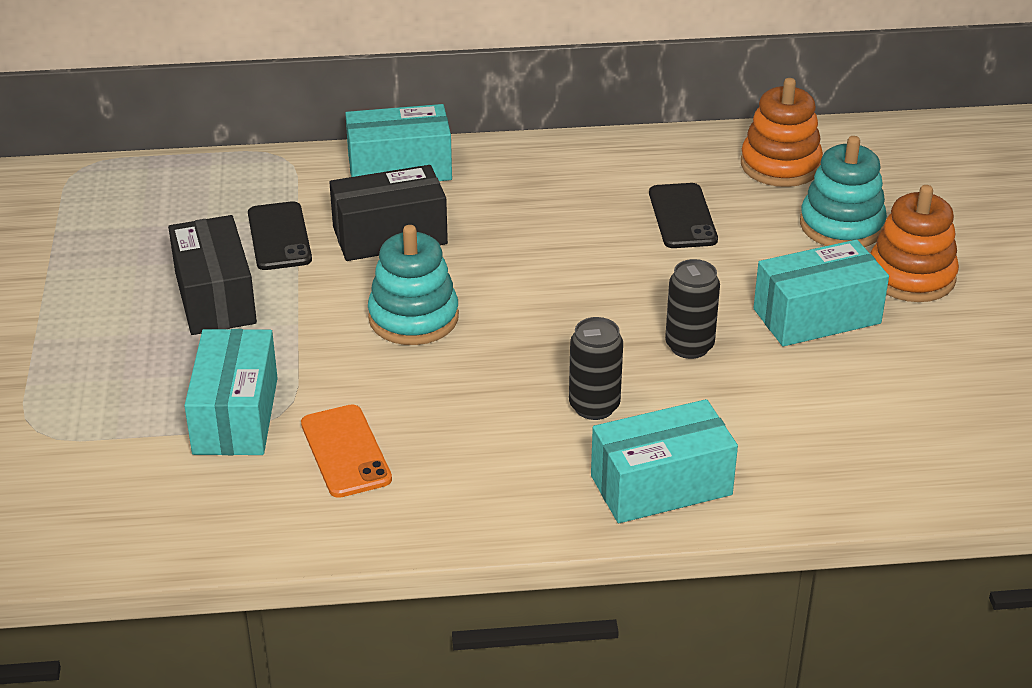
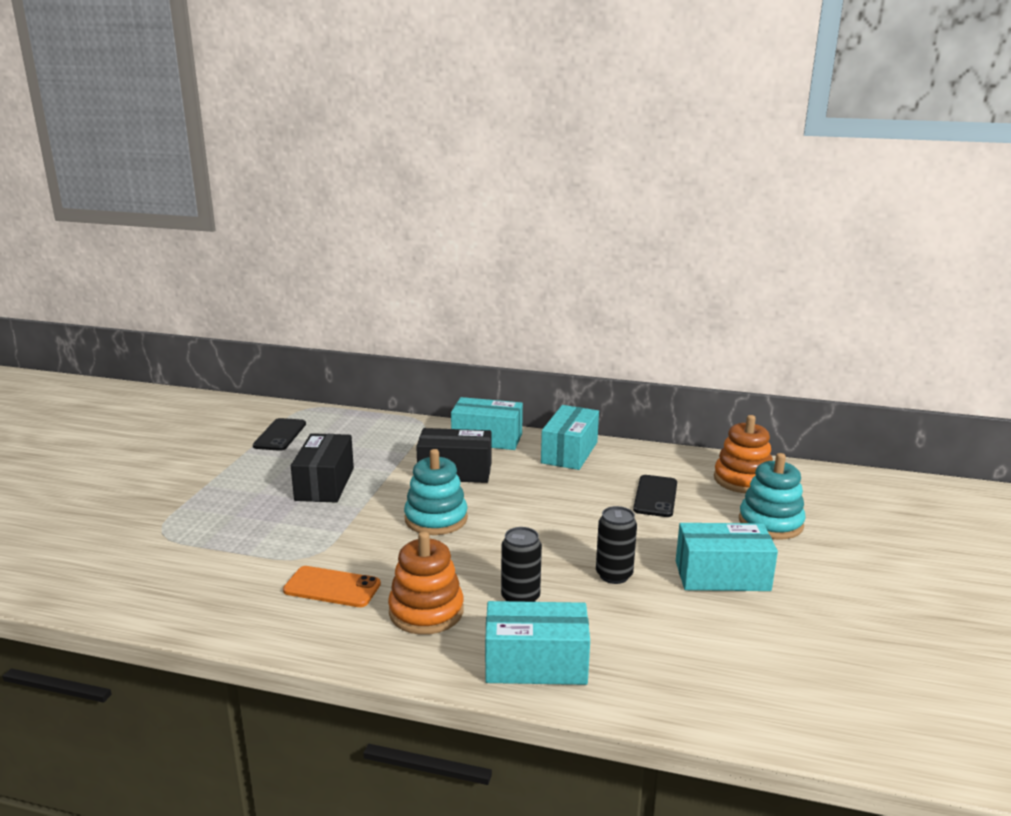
camera: 20 degrees right, 15 degrees down
(235, 416) = (282, 550): turquoise box -> turquoise box (569, 452)
(279, 237) = (388, 460): black phone -> black phone (280, 435)
(345, 451) = (332, 587): orange phone -> orange phone turned 75 degrees counterclockwise
(911, 276) = (810, 565): orange stacking toy -> orange stacking toy (426, 611)

